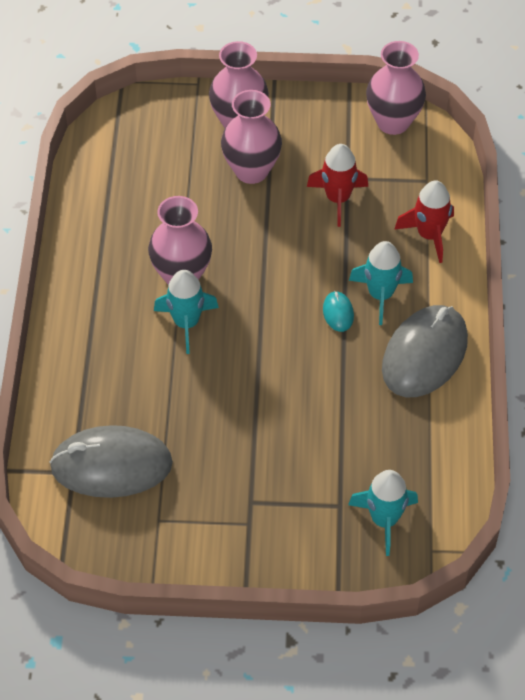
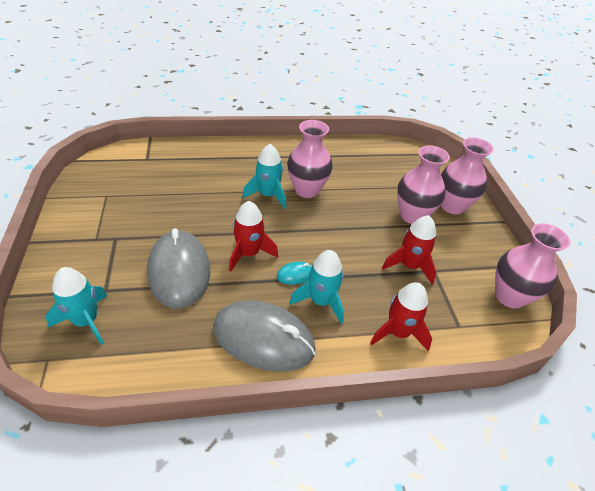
camera: 75 degrees right, 10 degrees down
(111, 465) = (151, 173): grey mouse -> grey mouse (179, 271)
(297, 356) = (249, 253): none -> red rocket

